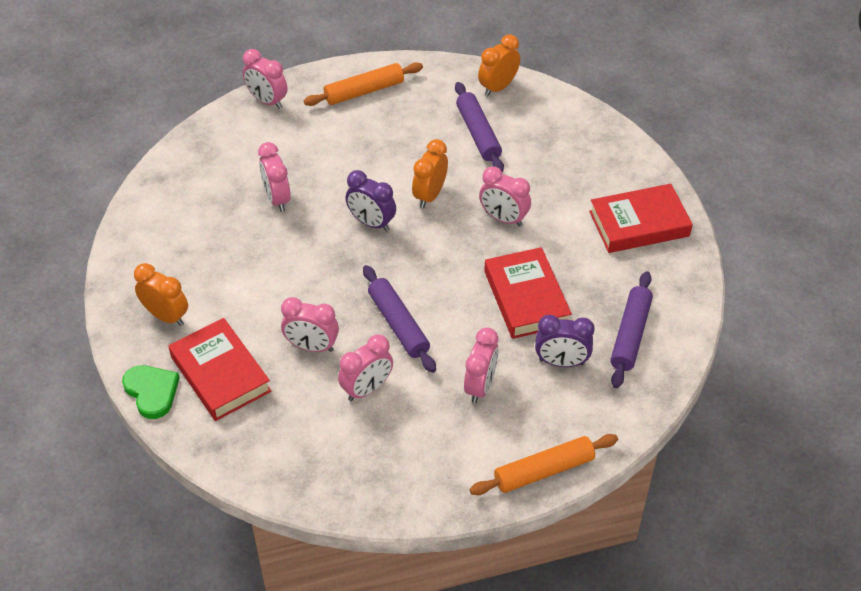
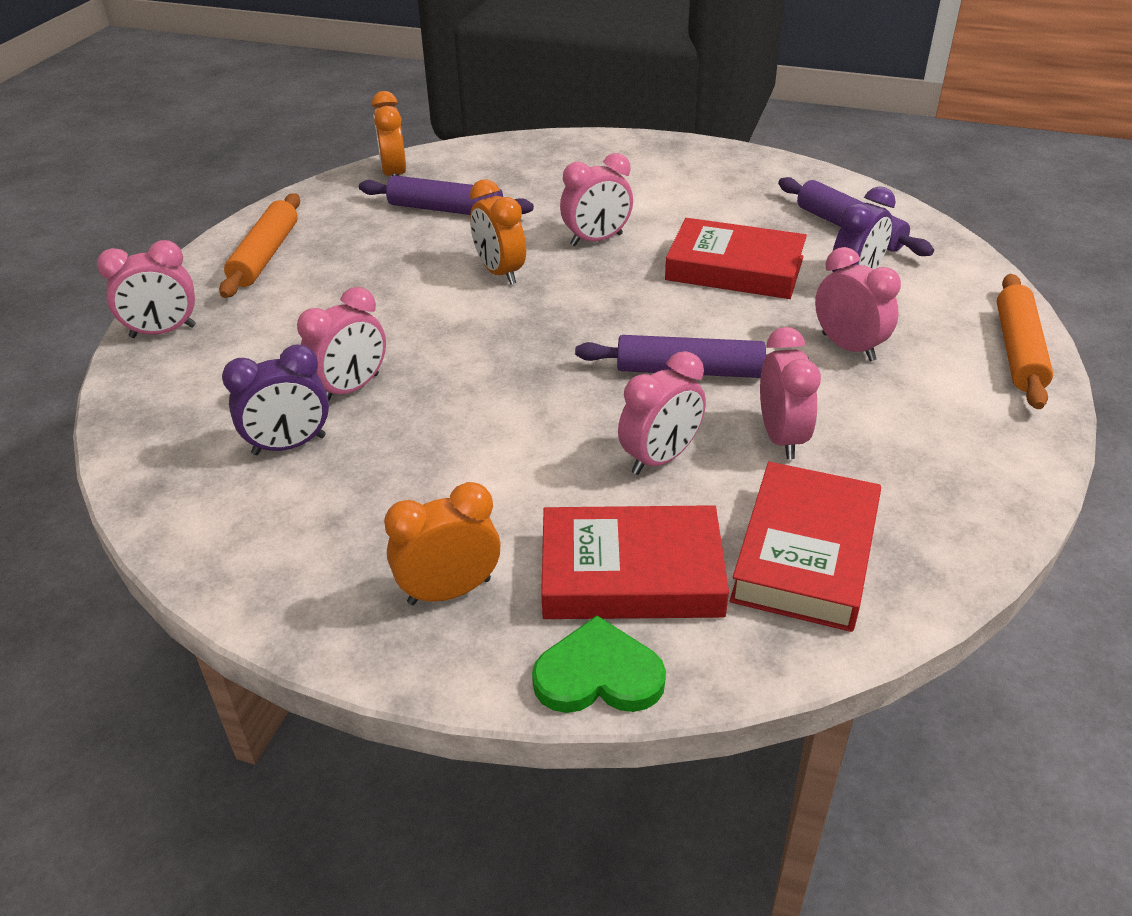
camera: 55 degrees left, 10 degrees down
(277, 198) = (351, 389): pink clock -> pink clock turned 60 degrees counterclockwise
(371, 223) = (492, 329): purple clock -> purple clock (289, 445)
(639, 224) = (696, 171): red book -> red book (805, 554)

